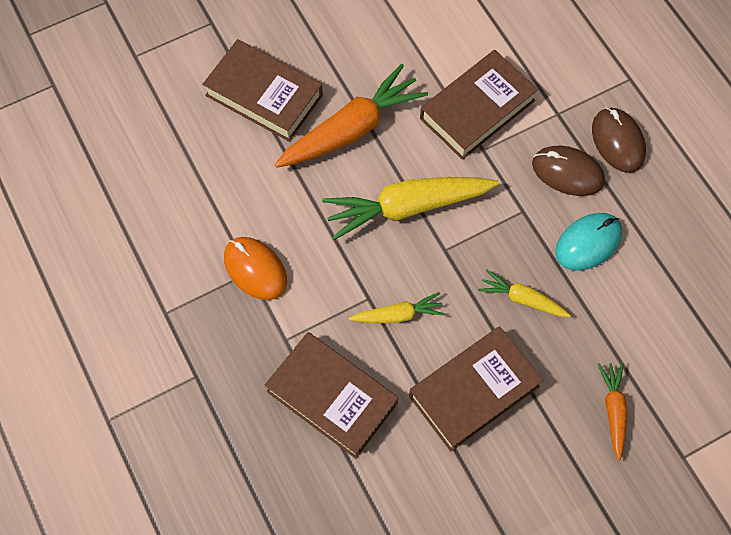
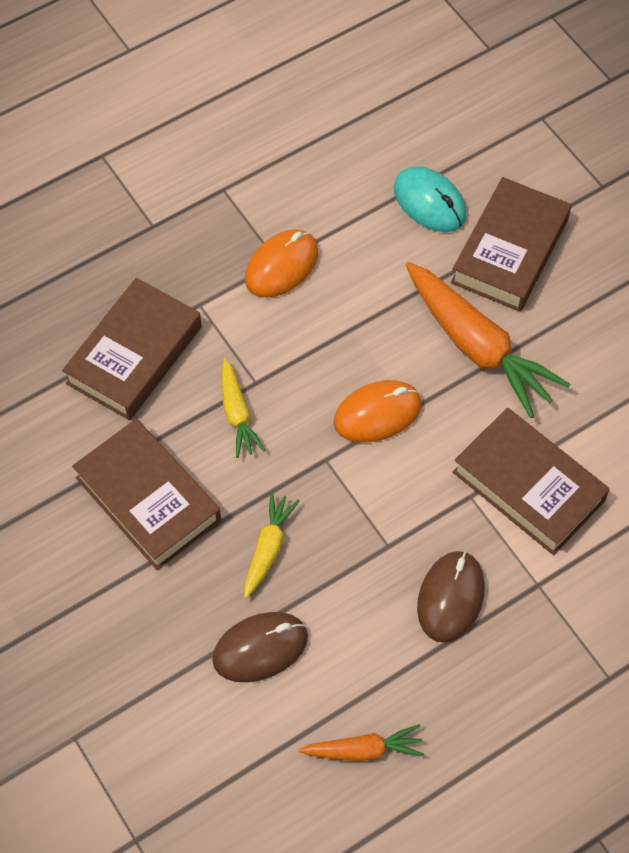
camera: 85 degrees right, 5 degrees down
(406, 208) = (377, 414): yellow carrot -> orange mouse
(588, 243) = (352, 624): turquoise mouse -> turquoise mouse (429, 202)
(613, 410) = (131, 655): orange carrot -> orange carrot (364, 750)
(618, 141) = (506, 661): brown mouse -> brown mouse (260, 648)

